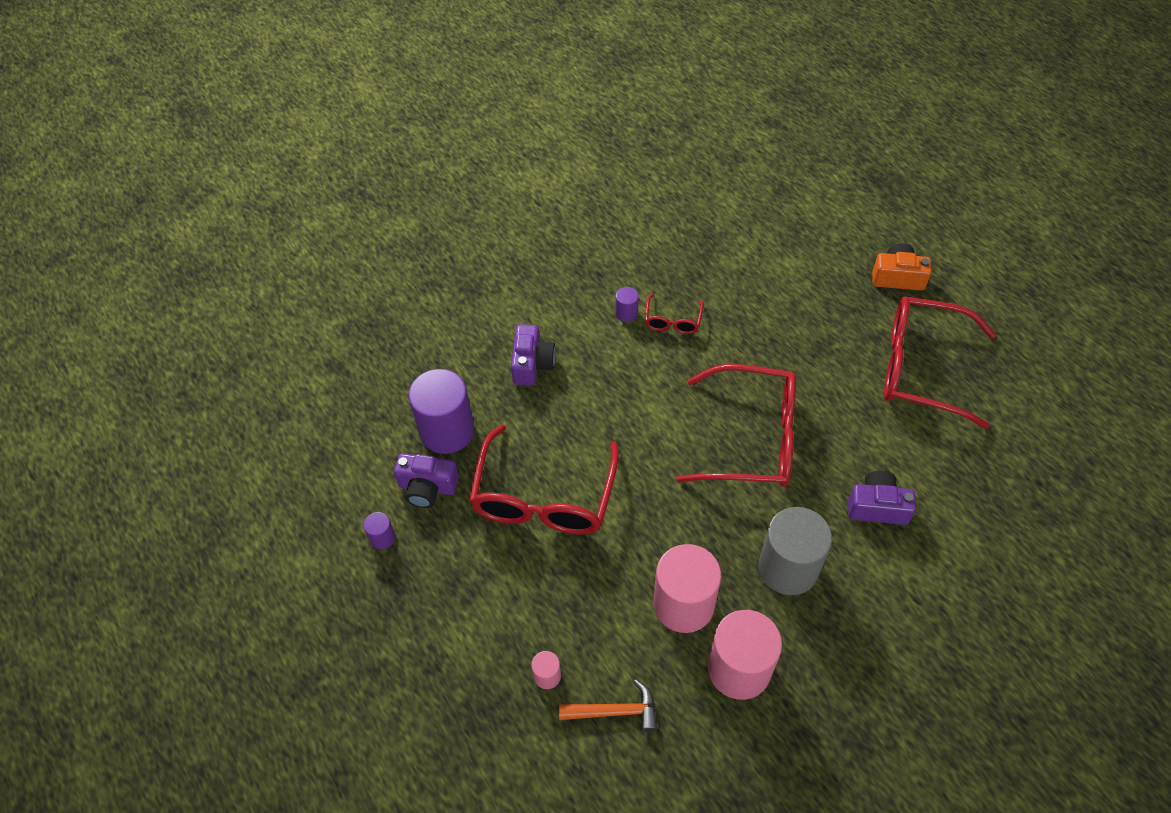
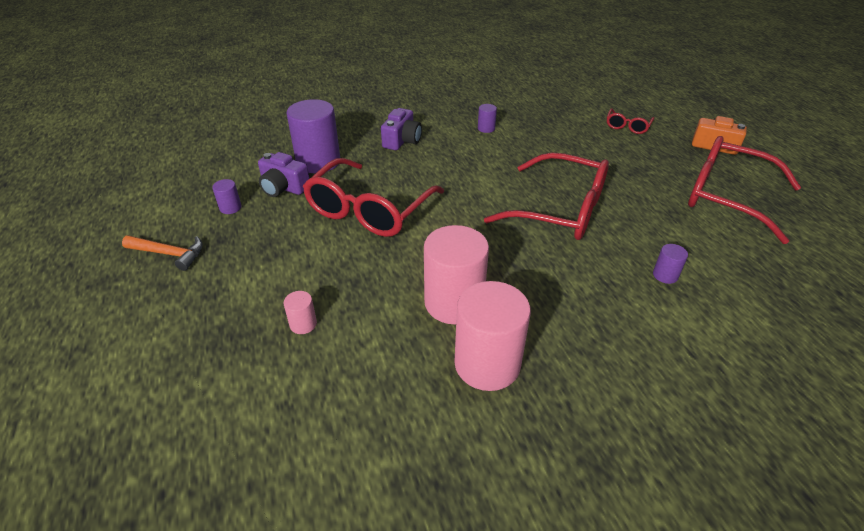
camera: 15 degrees right, 15 degrees down
(615, 711) = (349, 367): orange hammer -> orange hammer (169, 254)
(673, 320) = (520, 137): red glasses -> red glasses (627, 126)
(788, 568) = (564, 299): grey cylinder -> none
(877, 506) = (665, 275): purple camera -> purple cylinder

